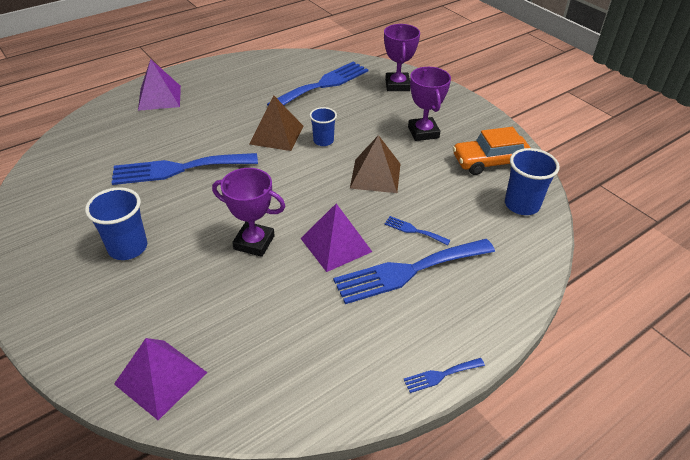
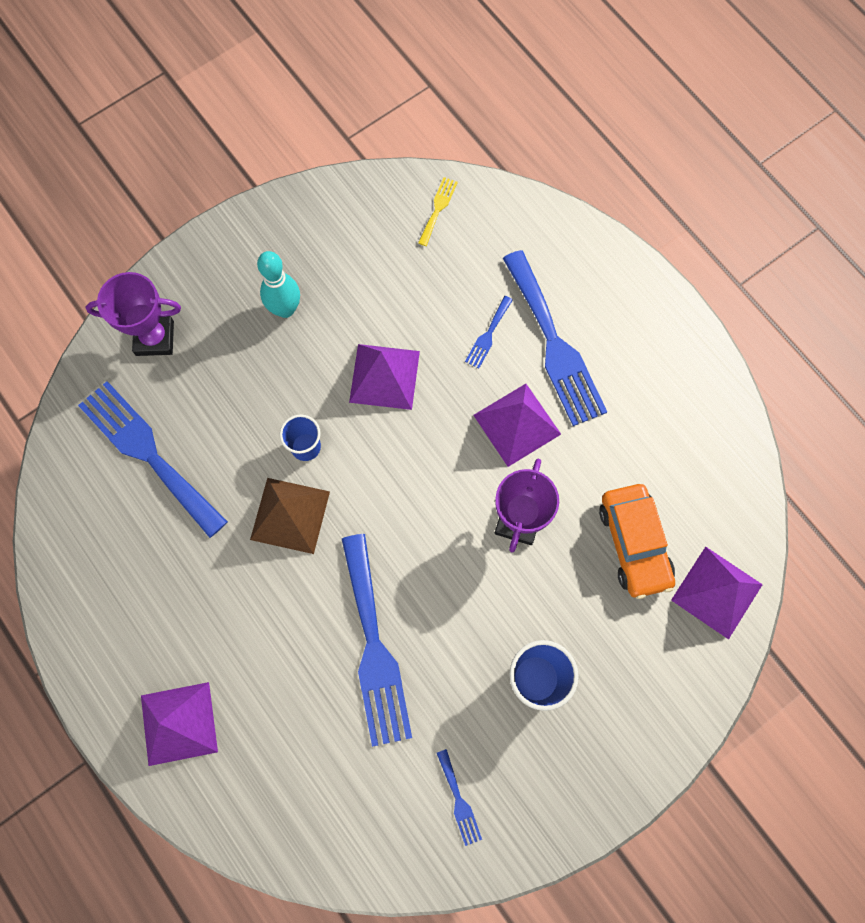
camera: 90 degrees left, 30 degrees up
(375, 175) = (384, 376): brown pyramid -> purple pyramid
(423, 132) = (285, 309): purple trophy -> turquoise bowling pin
(441, 375) = (686, 323): blue fork -> blue fork (458, 800)
(490, 162) = (353, 232): orange car -> orange car (634, 543)
(521, 205) = (438, 209): blue cup -> yellow fork

